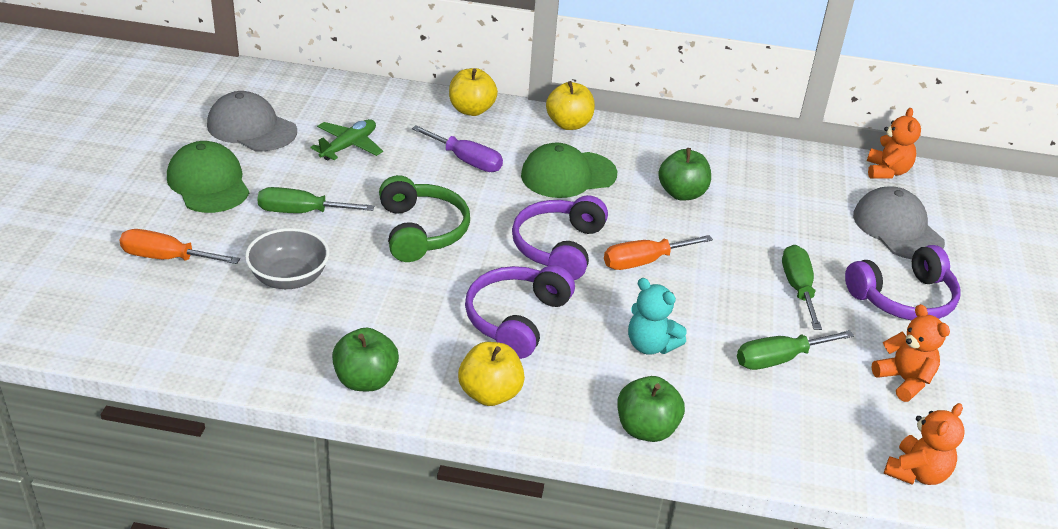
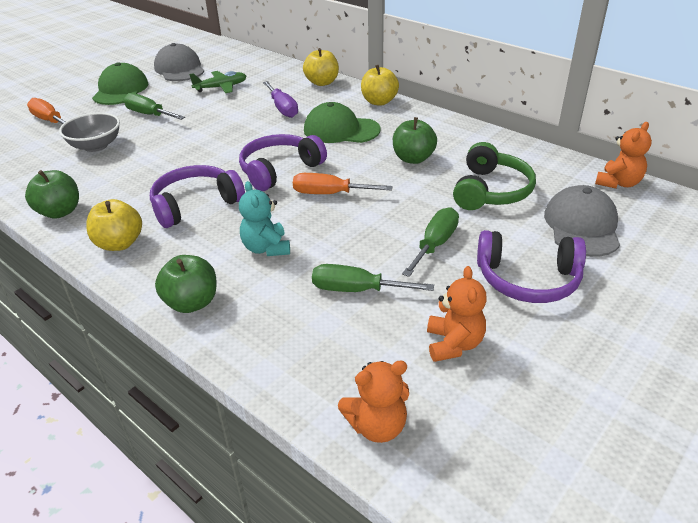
camera: 35 degrees right, 0 degrees up
(421, 231) = (203, 140): green headphones -> green headphones (490, 191)

